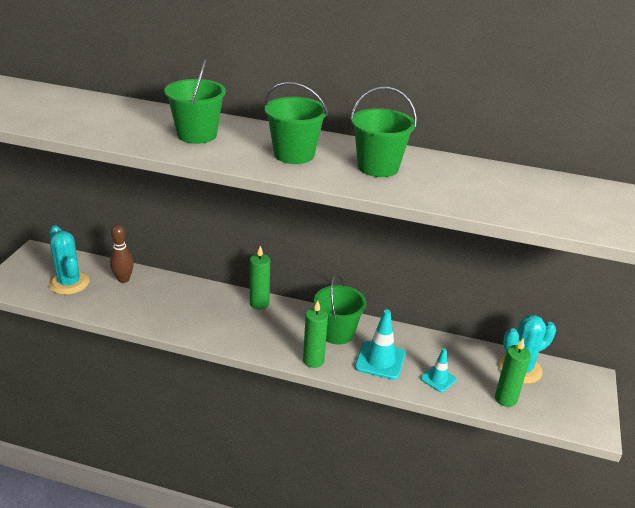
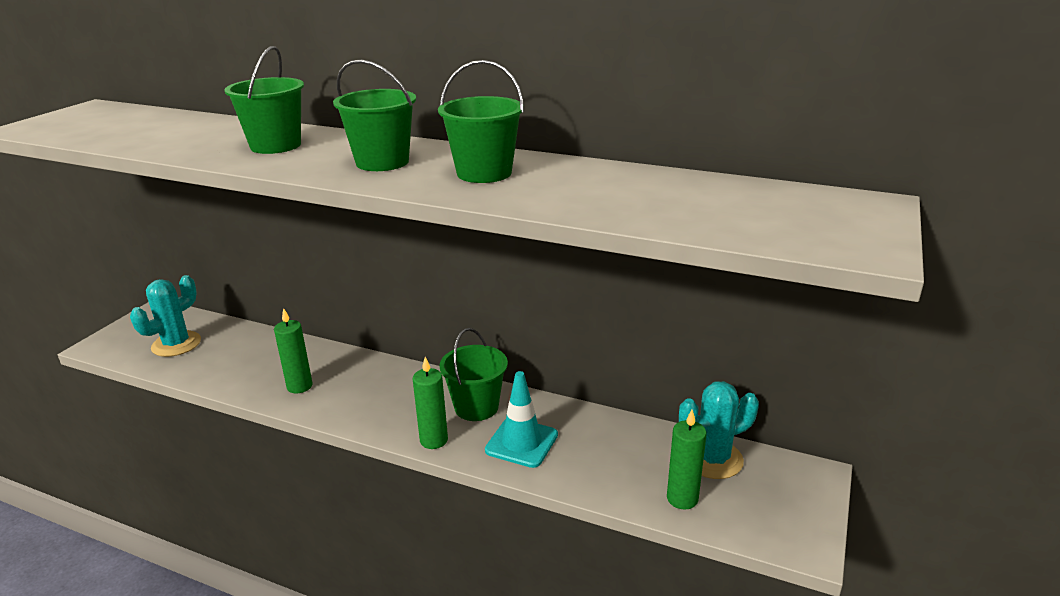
camera: 10 degrees right, 5 degrees down
(69, 283) = (176, 344): turquoise cactus -> turquoise cactus turned 60 degrees clockwise
(123, 279) = (240, 341): brown bowling pin -> none
(259, 304) = (390, 370): green candle -> green candle (299, 386)
(438, 379) = (593, 469): turquoise traffic cone -> none

